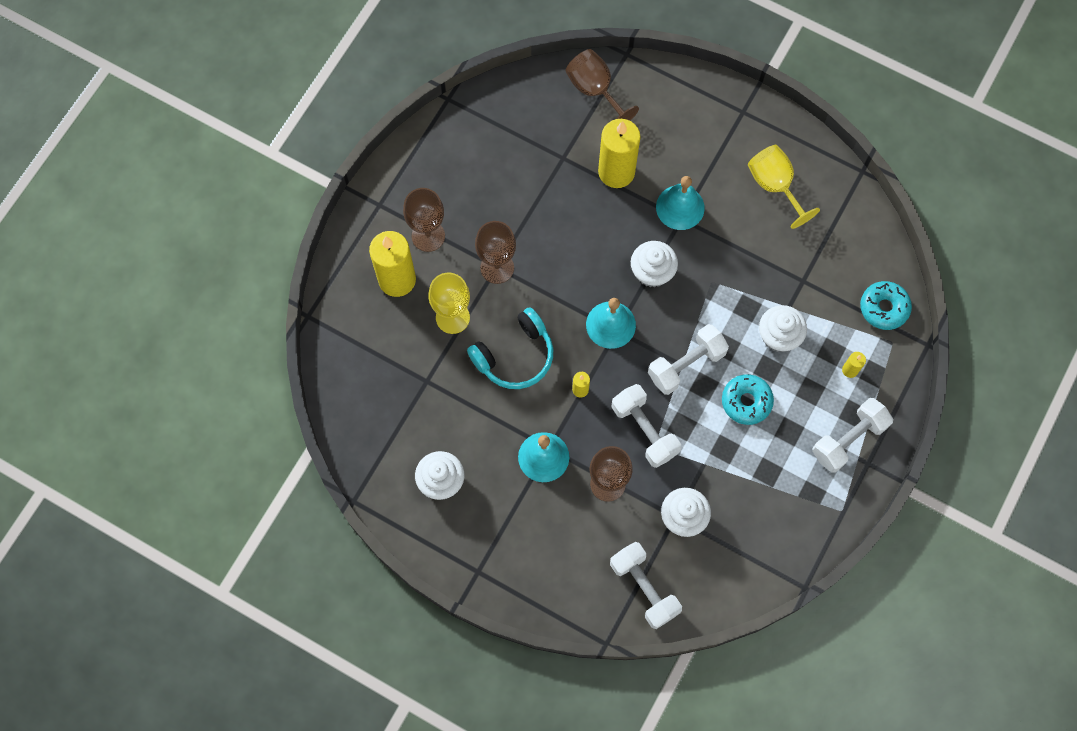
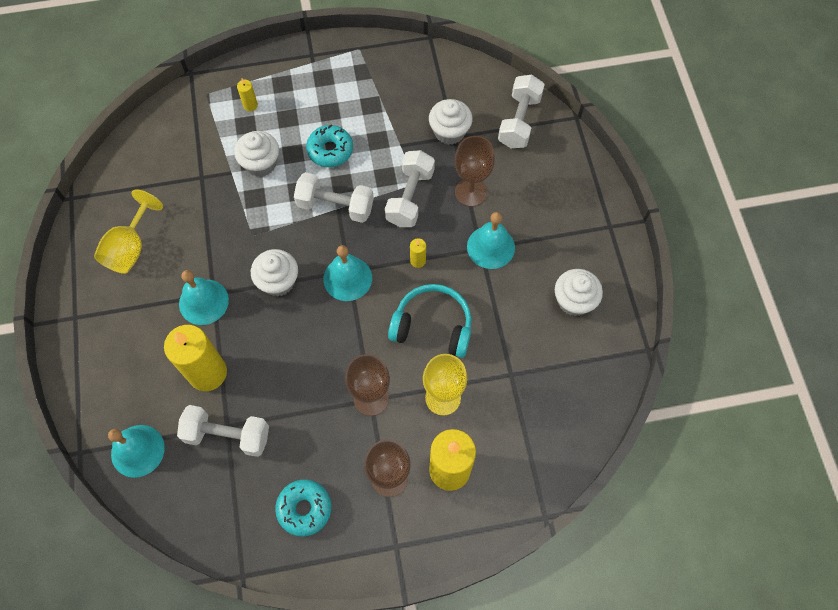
camera: 130 degrees left, 5 degrees down
(595, 90) = (137, 450): brown goblet -> turquoise bell
(848, 440) = (304, 75): white dumbbell -> white dumbbell (227, 435)
(884, 308) = (182, 115): turquoise donut -> turquoise donut (304, 509)

